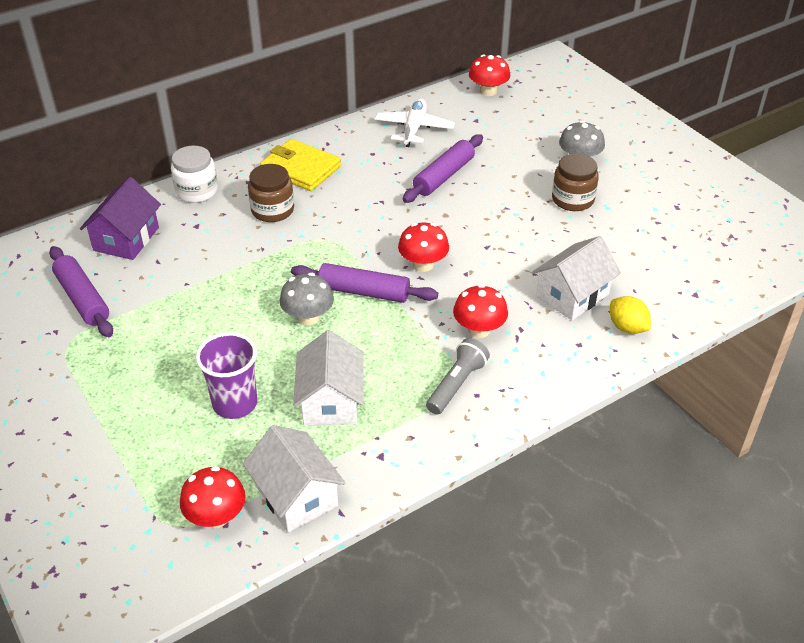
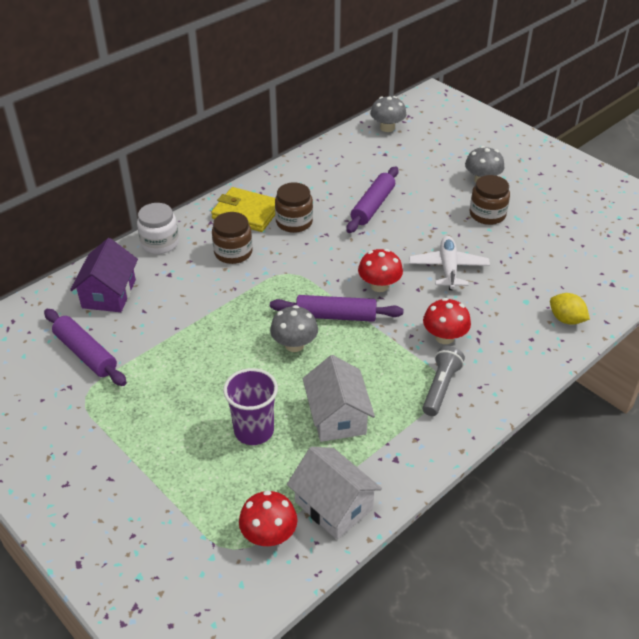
camera: 10 degrees left, 0 degrees up
(350, 184) = (294, 222): none -> brown jar
(414, 129) = (334, 167): white plane -> white plane (448, 268)
(488, 91) = (387, 128): red mushroom -> grey mushroom
(572, 295) = (512, 297): white house -> none

